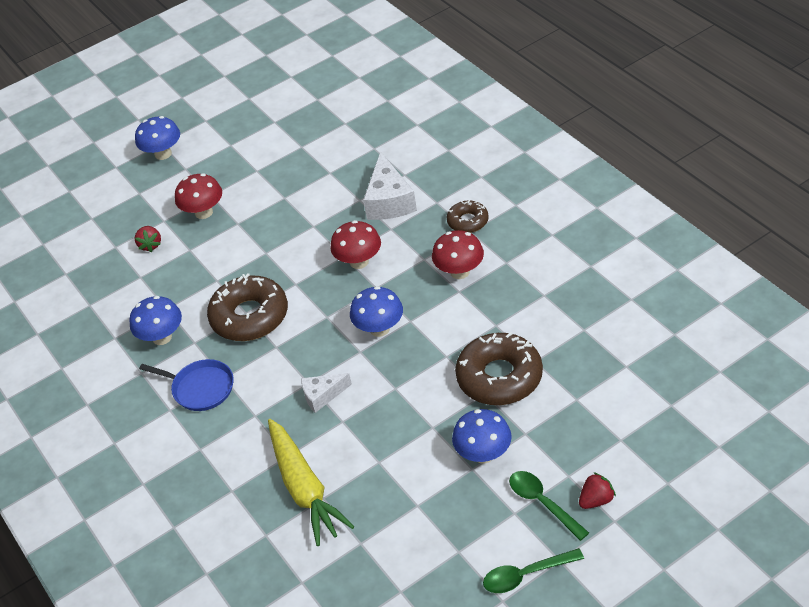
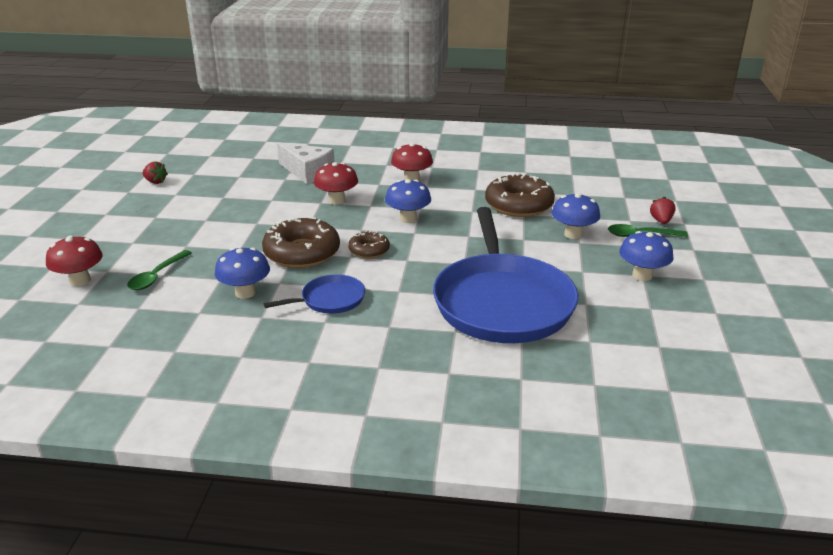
camera: 55 degrees left, 15 degrees down
(150, 245) = (143, 257): red strawberry -> red strawberry (155, 182)
(163, 154) = (68, 214): blue mushroom -> blue mushroom (642, 275)
(203, 212) = (164, 226): red mushroom -> red mushroom (80, 280)
(304, 488) = (502, 302): yellow carrot -> blue pan
(322, 395) = (428, 260): white cheese -> none
(468, 221) = (377, 162): brown donut -> brown donut (369, 250)
(526, 575) = (692, 263): green spoon -> green spoon (157, 276)

